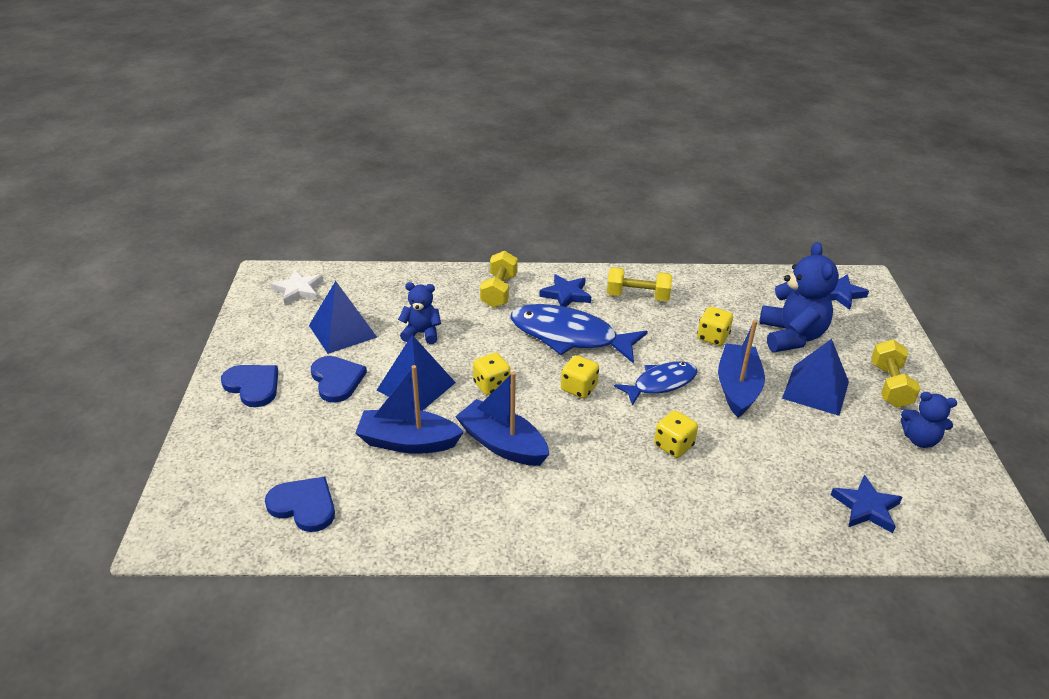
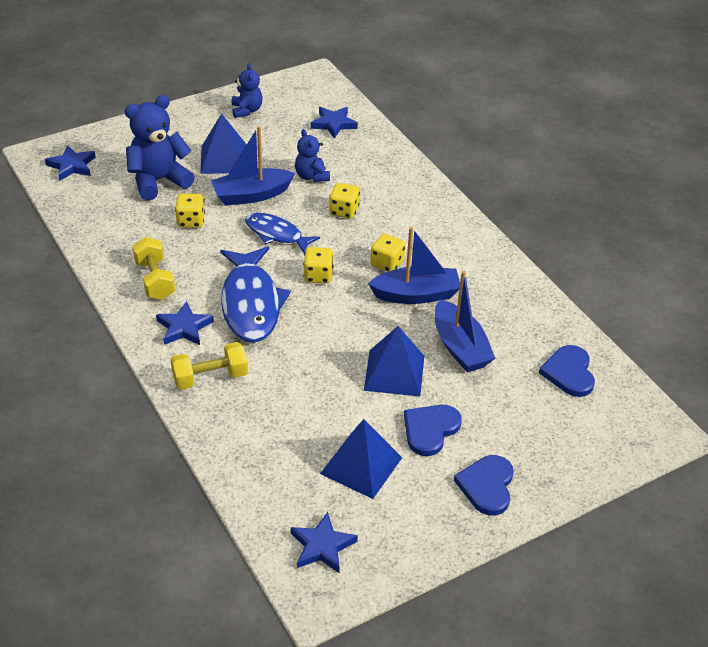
camera: 120 degrees left, 5 degrees up
(298, 290) = (322, 546): white star -> blue star
(422, 333) = (320, 404): blue teddy bear -> blue teddy bear (311, 176)
(491, 385) = (355, 326): yellow dice -> yellow dice (387, 263)
(502, 444) = (416, 295): blue boat -> blue boat turned 105 degrees counterclockwise
(889, 386) = (192, 127): yellow dumbbell -> none

